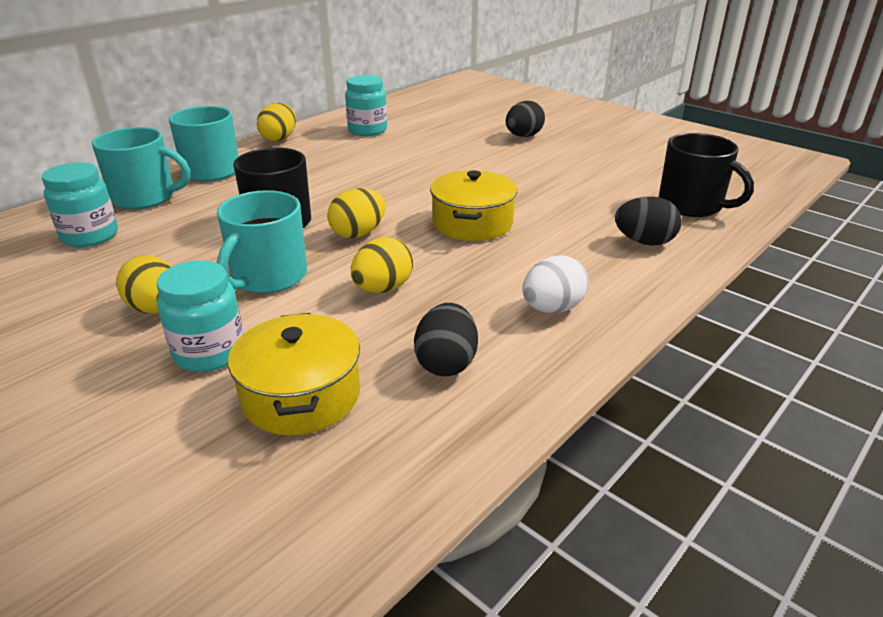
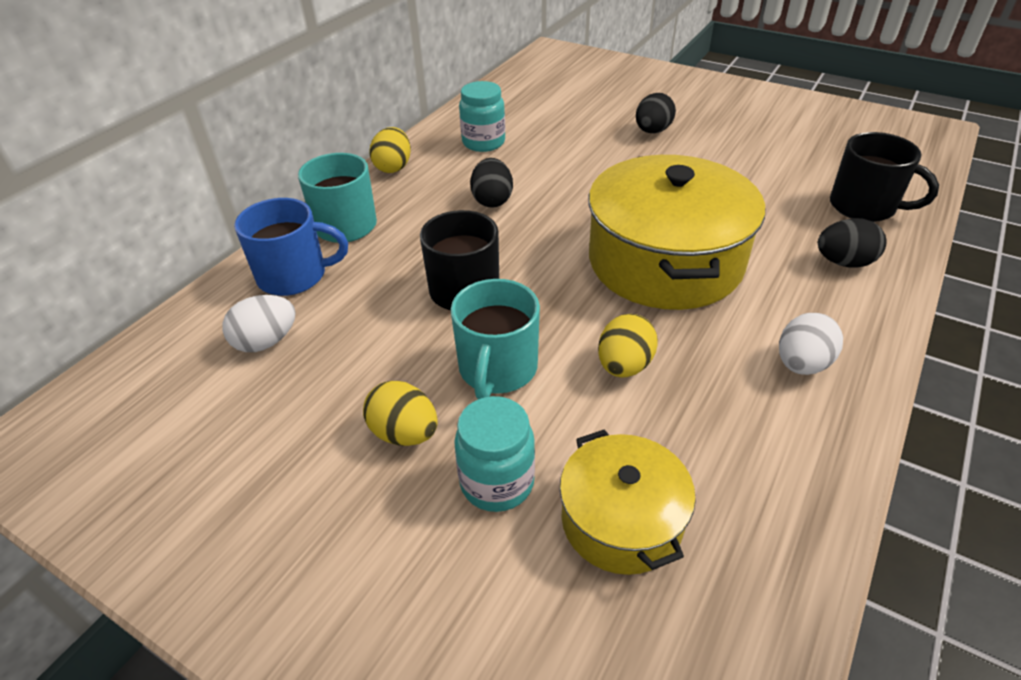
camera: 10 degrees left, 10 degrees up
(90, 236) = (266, 342): turquoise jar -> white egg
(145, 197) = (294, 276): turquoise mug -> blue mug
(358, 234) = (557, 294): yellow egg -> none
(446, 363) = (739, 452): black egg -> black egg (492, 200)
(472, 223) = (665, 261): yellow pot -> yellow pot, size x1.82

